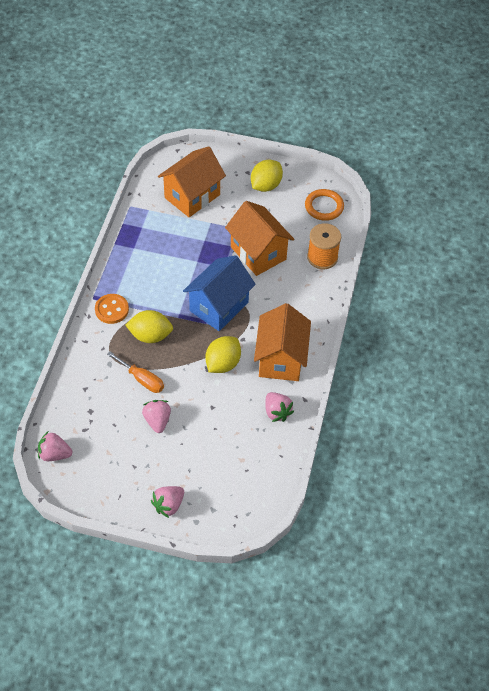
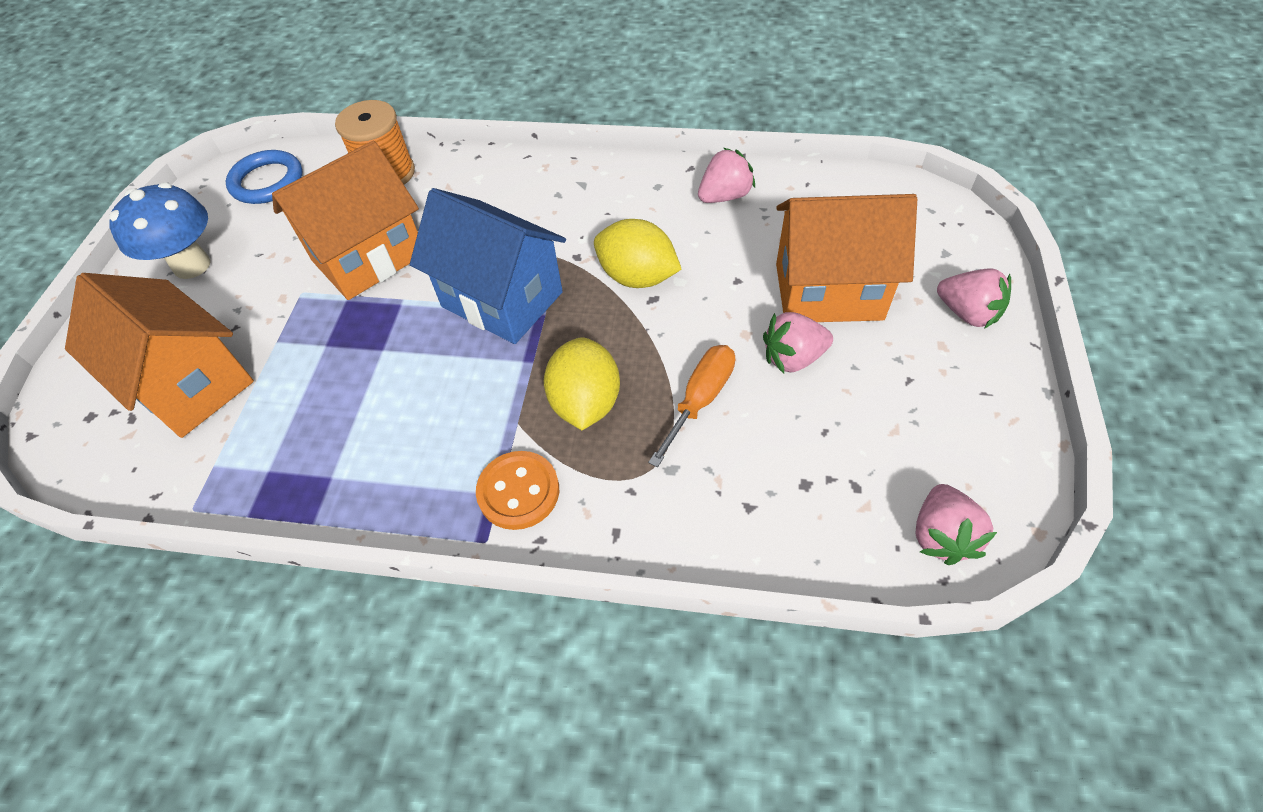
camera: 90 degrees left, 0 degrees up
(265, 185) = (192, 265): yellow lemon -> blue mushroom
(280, 359) = (614, 202): orange house -> orange house (828, 291)
(324, 207) = (267, 181): orange ring -> blue ring

